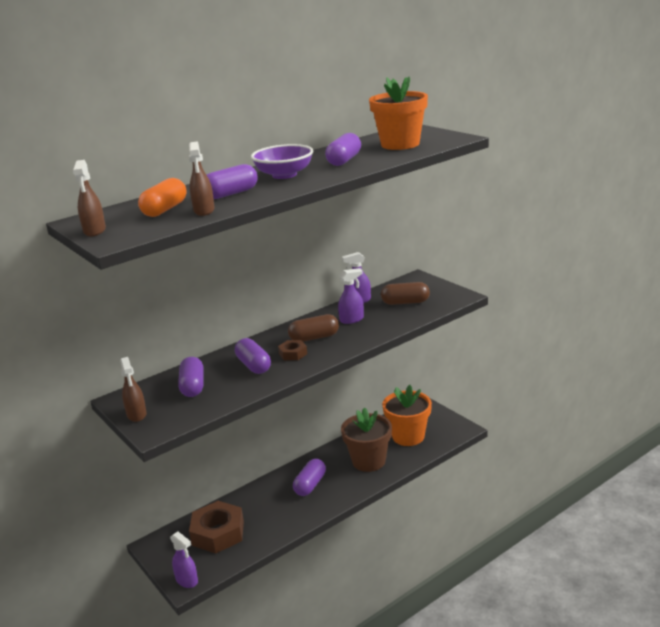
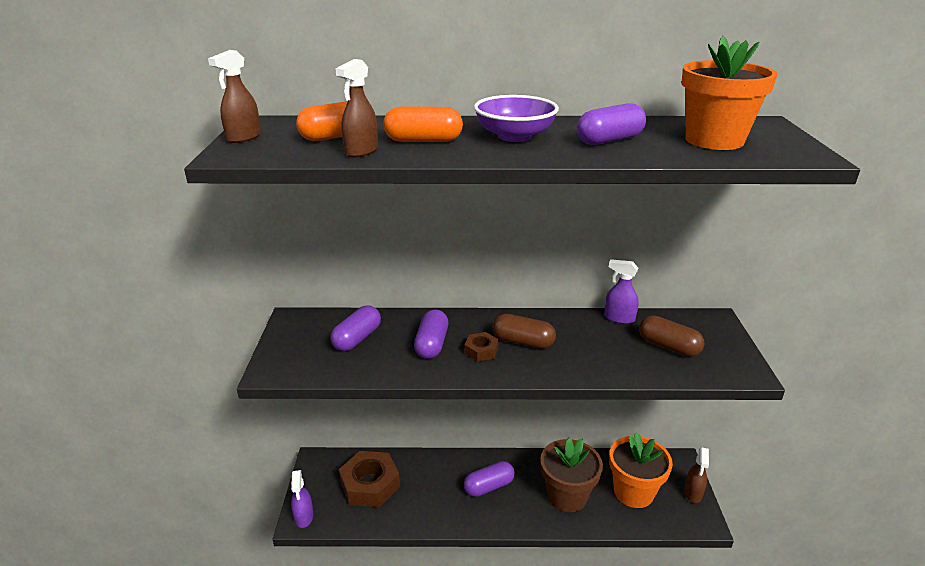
camera: 35 degrees right, 5 degrees up
(136, 415) = (282, 343): brown spray bottle -> brown spray bottle (693, 493)
(231, 194) = (423, 140): purple capsule -> orange capsule
(352, 319) = (585, 339): purple spray bottle -> none

